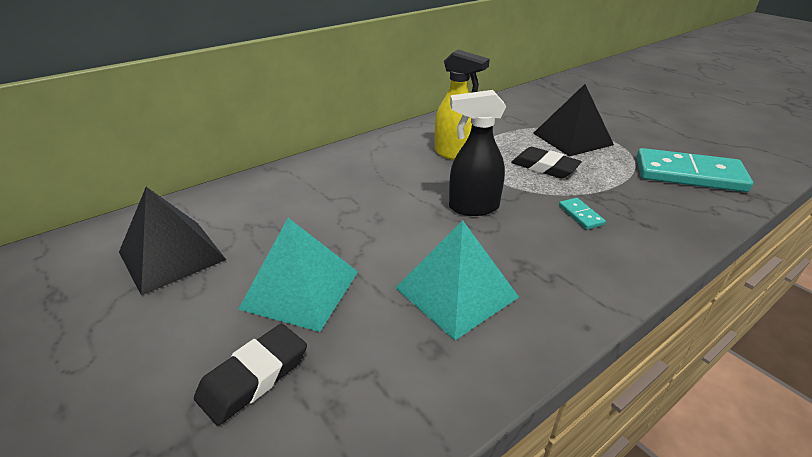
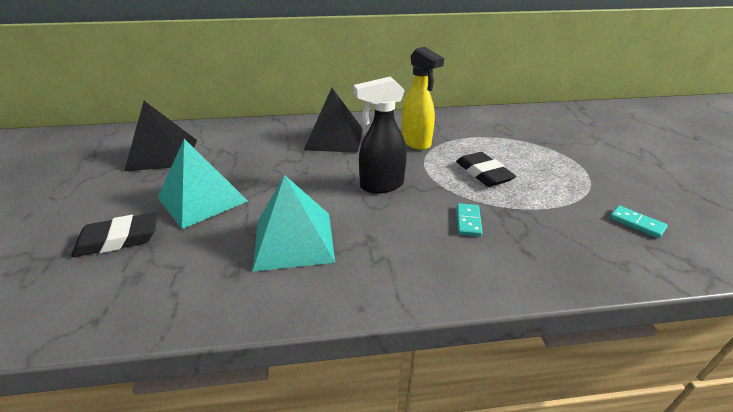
camera: 30 degrees right, 0 degrees up
(473, 208) = (381, 185): black spray bottle -> black spray bottle turned 45 degrees counterclockwise
(572, 139) = (541, 157): black pyramid -> black pyramid (334, 139)
(689, 174) = (636, 223): turquoise domino -> turquoise domino, size x0.41

